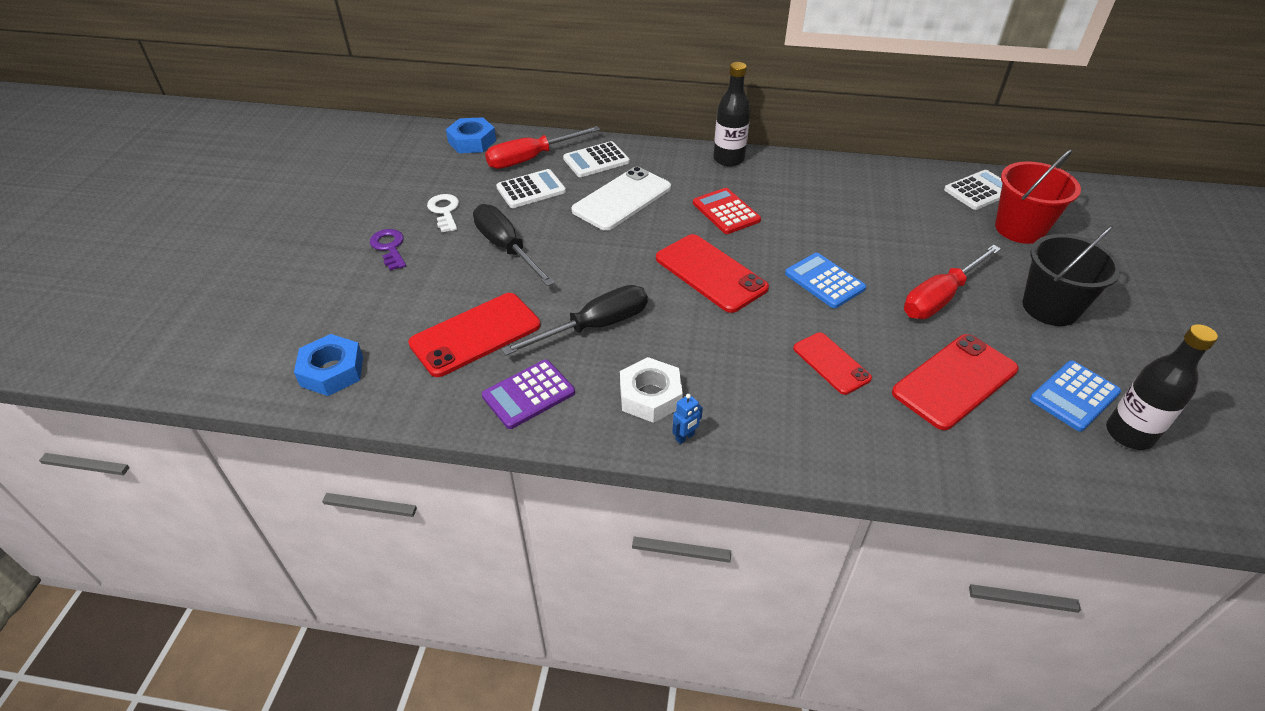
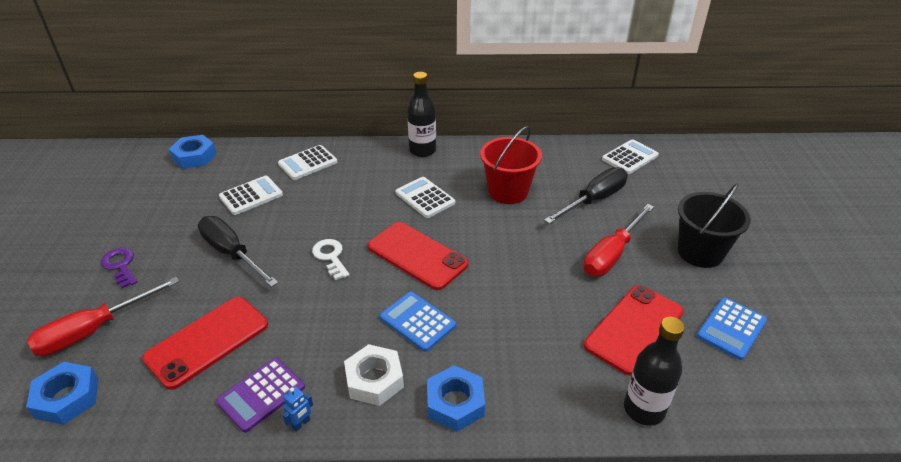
camera: 10 degrees left, 5 degrees down
(444, 211) = (172, 225): white key -> white key (330, 257)
(531, 159) = (249, 167): red screwdriver -> red screwdriver (93, 330)
(594, 326) = (318, 319): black screwdriver -> black screwdriver (594, 200)
(622, 199) = (333, 196): white phone -> none
(685, 437) = (409, 416): blue robot -> blue robot (301, 424)
(726, 212) = (425, 198): red calculator -> white calculator
(737, 431) = (455, 403): none -> blue nut
(824, 281) = (515, 251): blue calculator -> blue calculator (417, 321)
(831, 363) = (529, 326): red phone -> none
(1019, 229) = (666, 186): red bucket -> red bucket (508, 191)
(1129, 434) = (779, 356): black bottle -> black bottle (644, 409)

